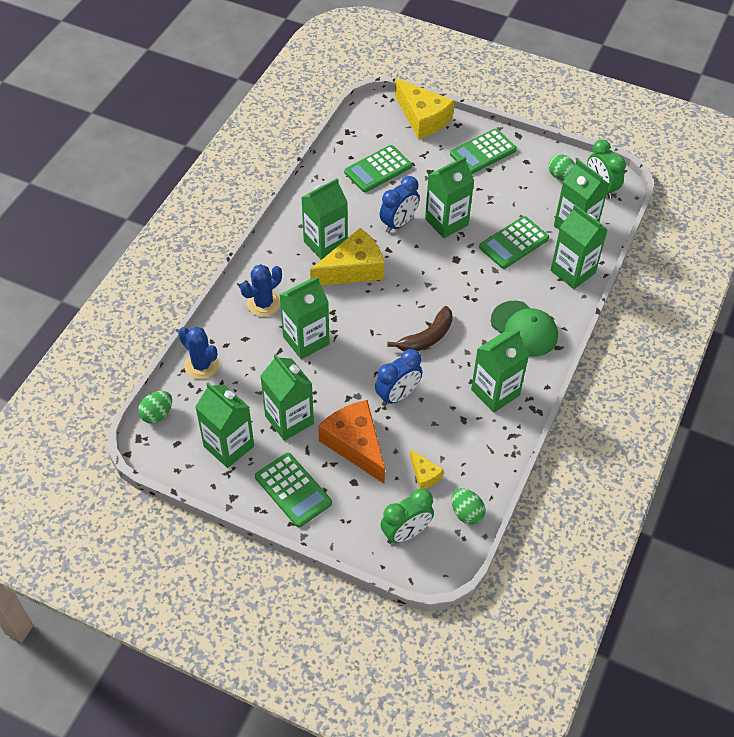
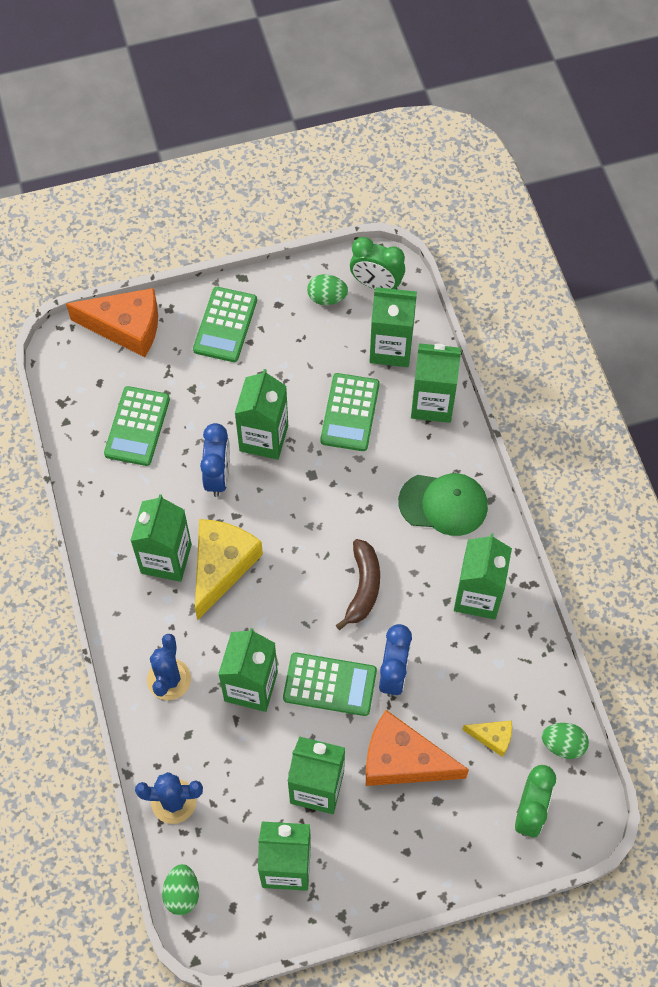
camera: 40 degrees left, 10 degrees up
(293, 490) = (390, 858): green calculator -> green calculator (330, 684)
(422, 118) = (126, 327): yellow cheese -> orange cheese

